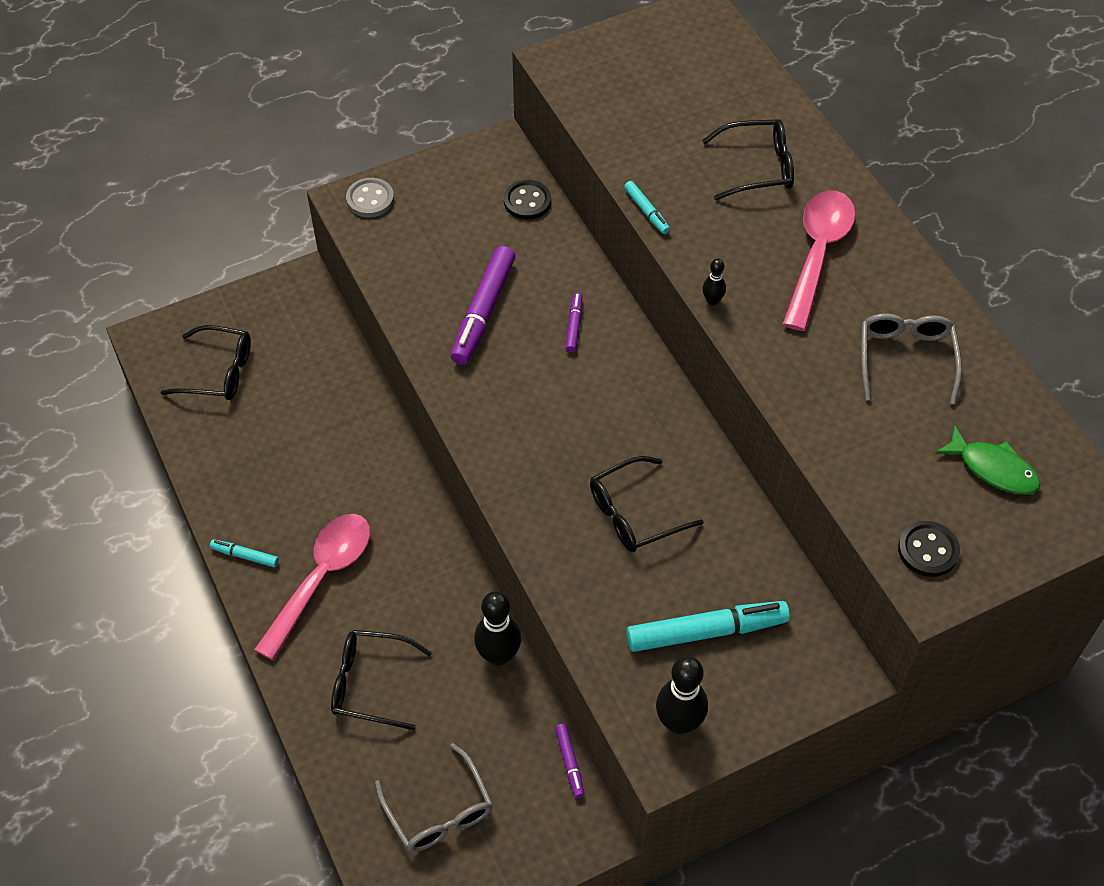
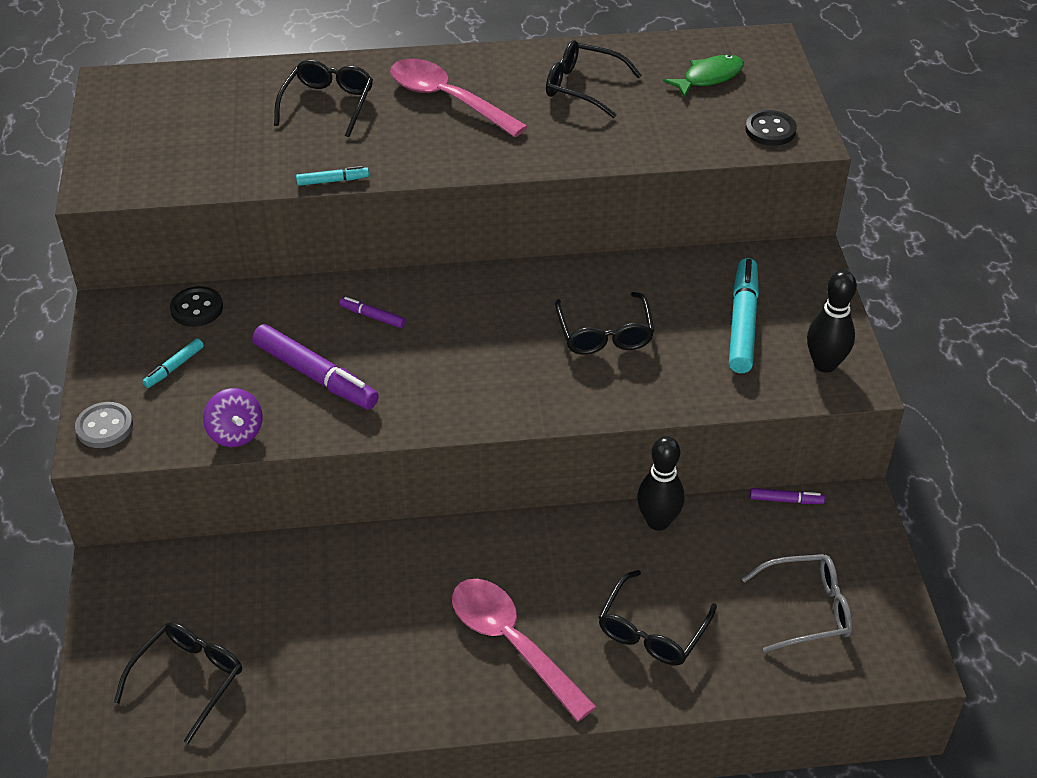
camera: 70 degrees left, 10 degrees down
(245, 556) = (452, 707): turquoise marker -> turquoise marker (174, 367)
(396, 284) = (236, 433): none -> purple spinning top
(712, 300) = (461, 170): black bowling pin -> none
(906, 359) = (583, 87): grey glasses -> black glasses

